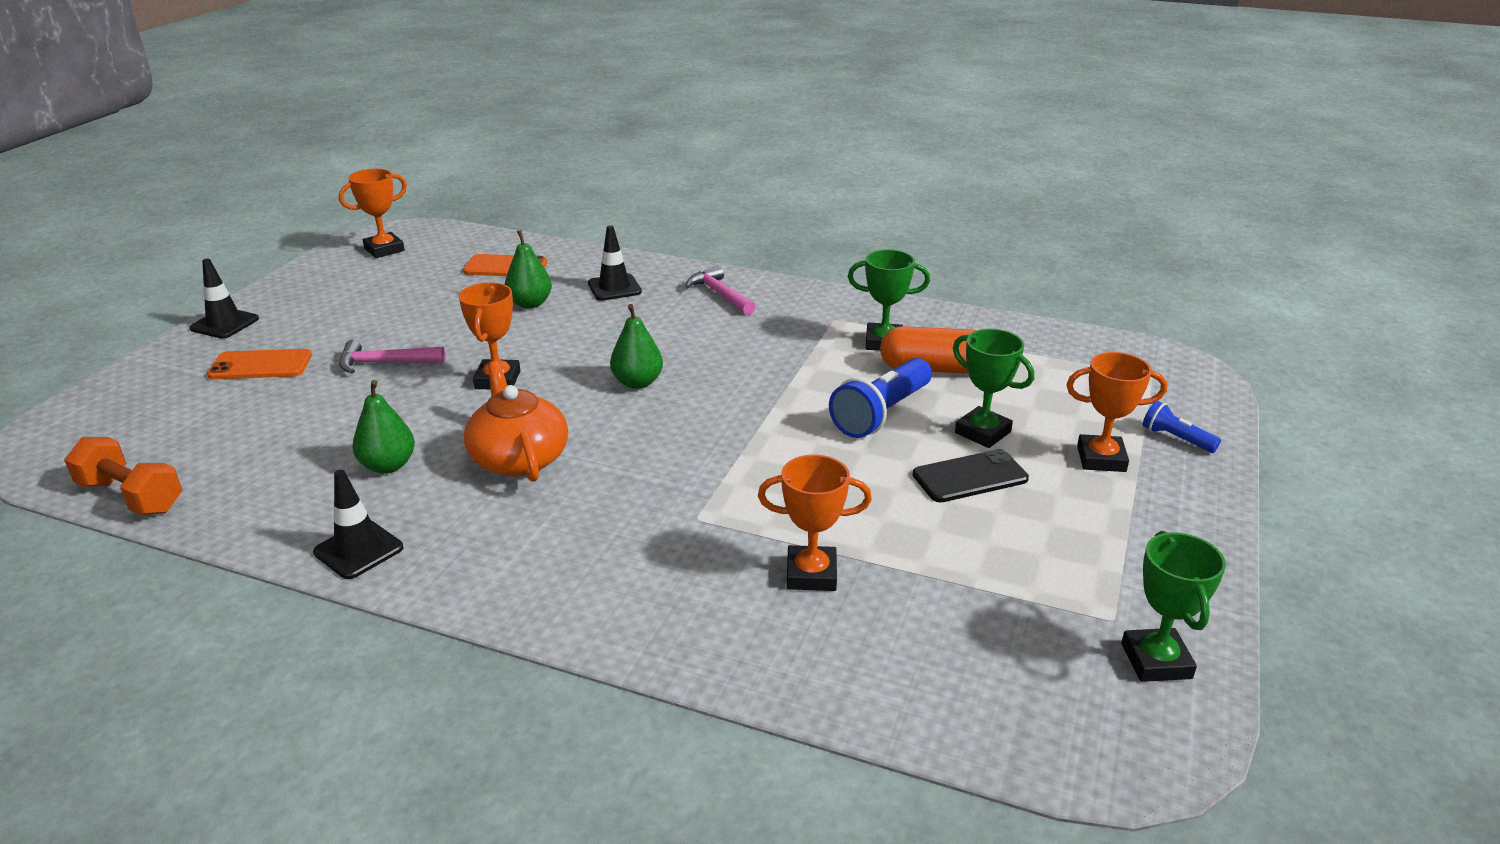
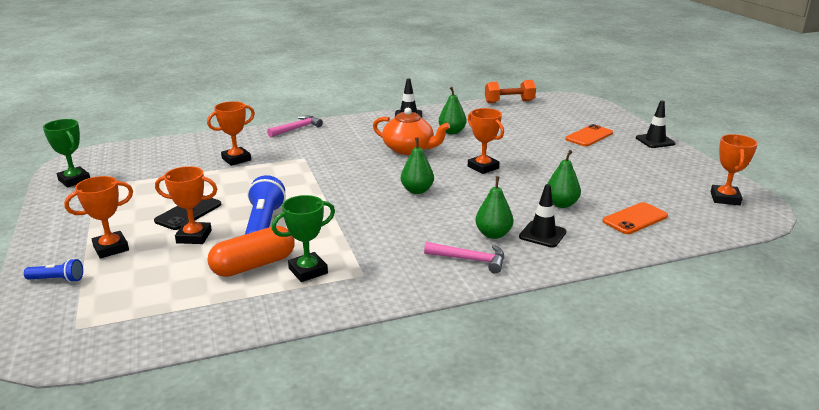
camera: 140 degrees right, 5 degrees down
(384, 363) = (546, 154): pink hammer -> pink hammer (297, 128)
(656, 305) = (493, 234): none -> green pear
(982, 432) = (194, 237): green trophy -> orange trophy

